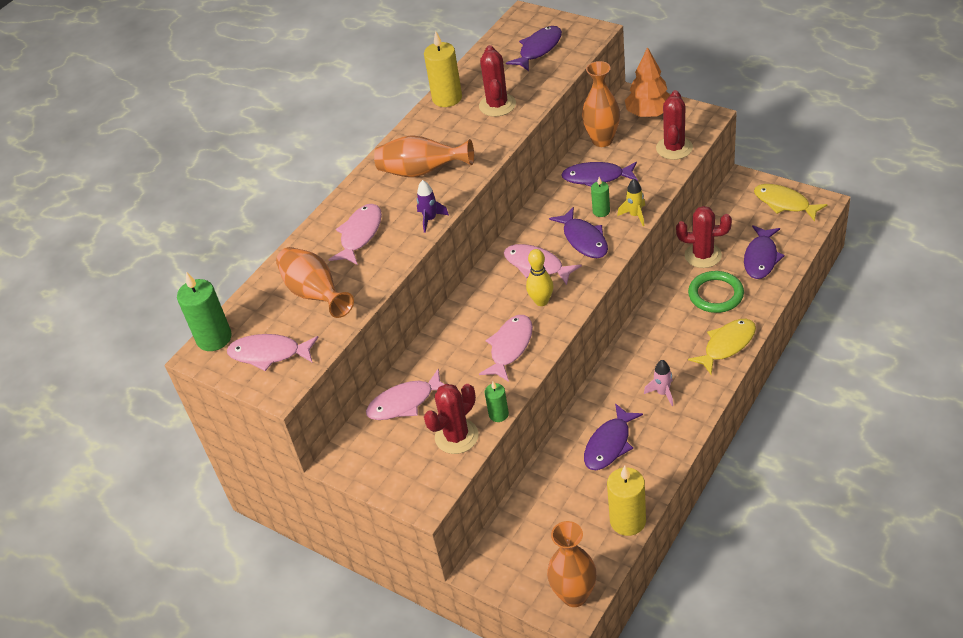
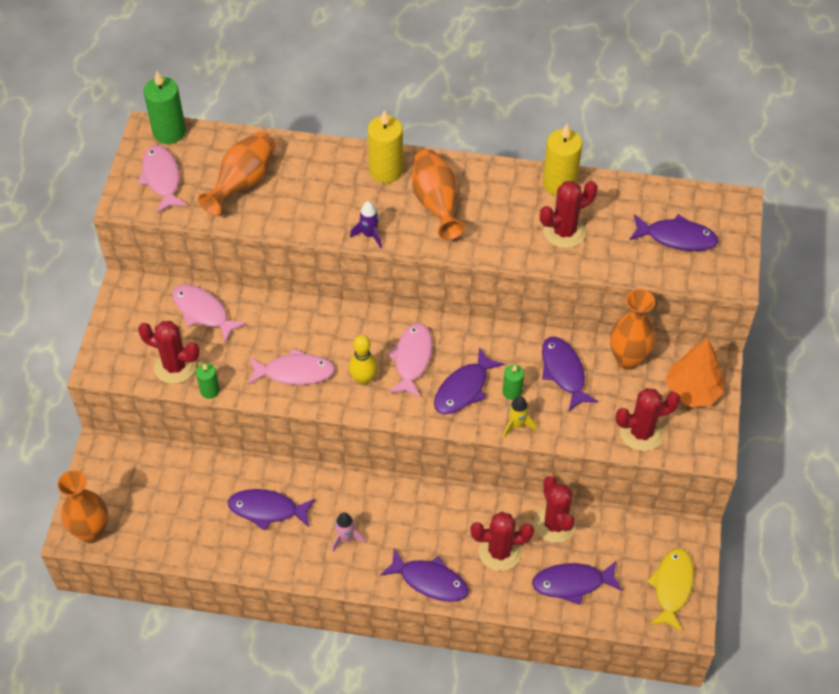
camera: 60 degrees right, 10 degrees up
(360, 235) = (330, 187): pink fish -> none
(628, 521) = (182, 551): yellow candle -> yellow candle (386, 170)
(715, 294) = (499, 552): green ring -> red cactus
(727, 345) = (430, 581): yellow fish -> purple fish

